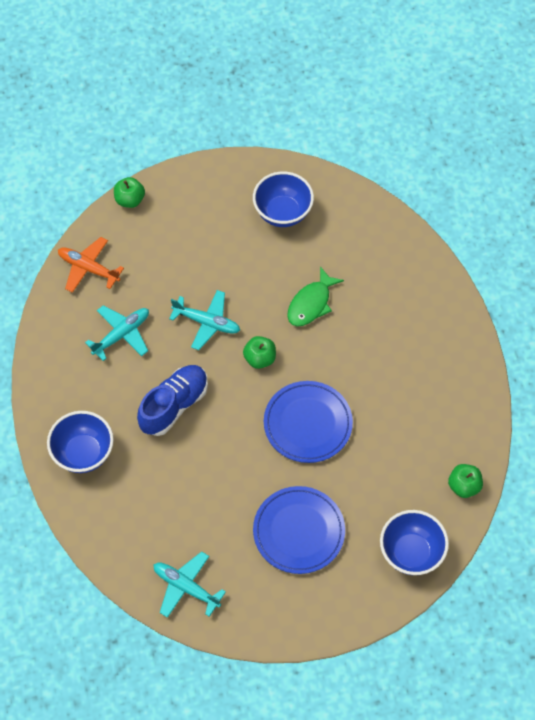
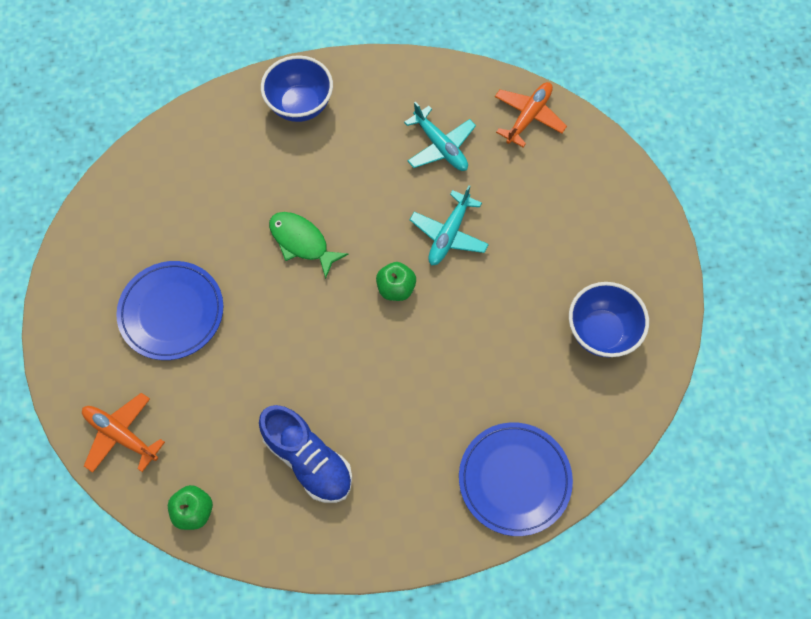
camera: 95 degrees right, 5 degrees up
(130, 200) = (621, 162): green apple -> none
(174, 405) = (346, 194): blue shoe -> blue shoe (308, 460)
(186, 587) = (131, 194): turquoise plane -> none
(308, 423) = (304, 334): blue plate -> blue plate (514, 479)
(311, 304) = (466, 353): green fish -> green fish (302, 242)
(411, 553) = (121, 435): blue bowl -> orange plane

